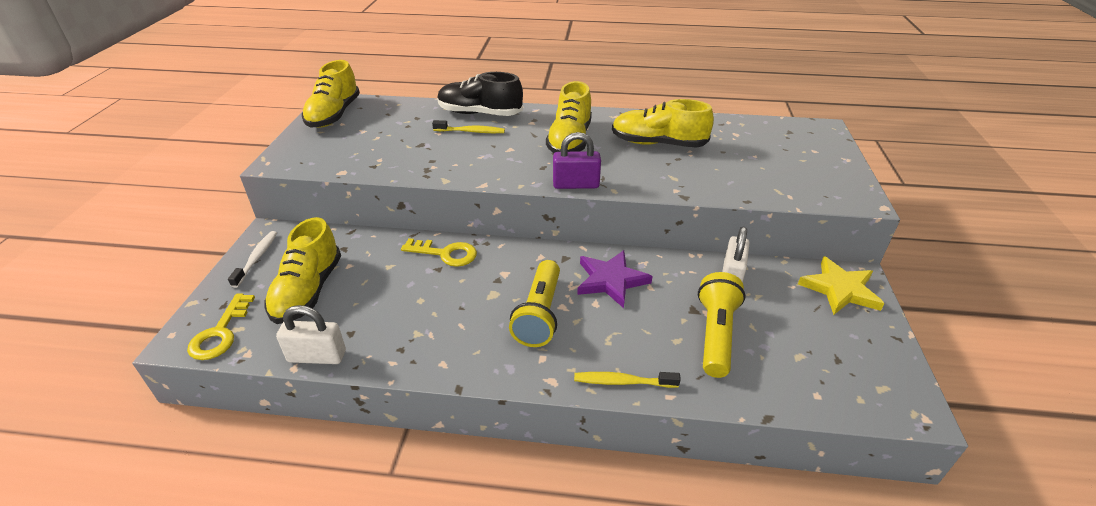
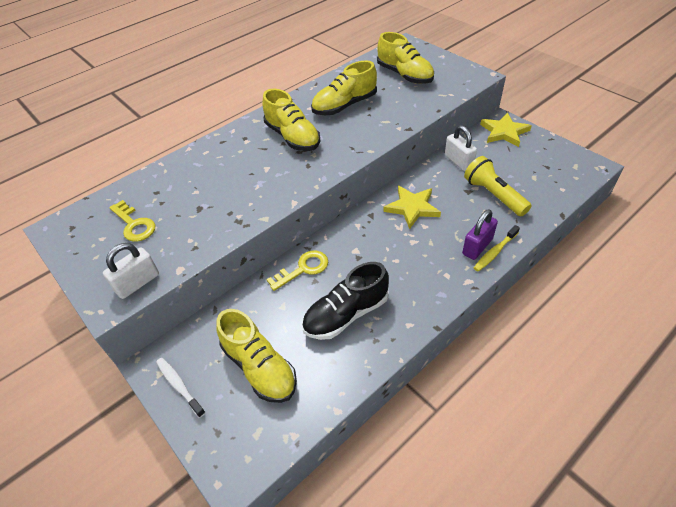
camera: 45 degrees left, 10 degrees up
(220, 332) = (251, 446): yellow key -> yellow key (134, 224)
(317, 356) = (338, 391): white padlock -> white padlock (137, 283)
(334, 115) = (79, 237): yellow shoe -> yellow shoe (404, 75)
(471, 131) = (218, 174): yellow toothbrush -> none
(480, 113) = (199, 158): black shoe -> black shoe (346, 314)
(540, 314) = (410, 255): yellow flashlight -> none
(576, 185) = (345, 162): purple padlock -> purple padlock (477, 246)
(611, 280) = (412, 208): purple star -> yellow star

